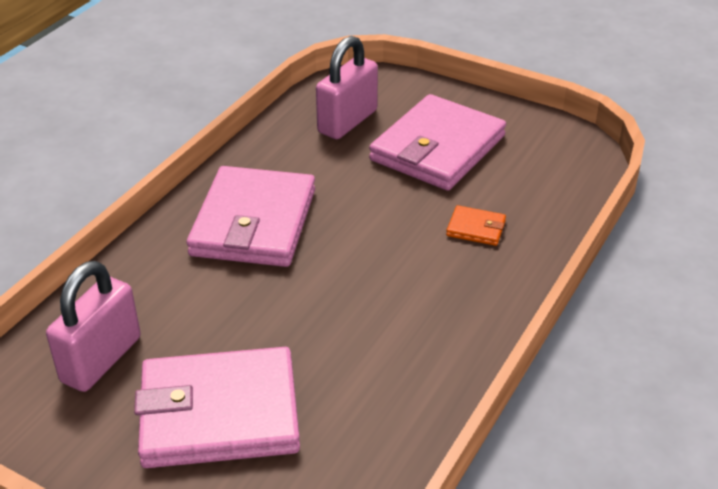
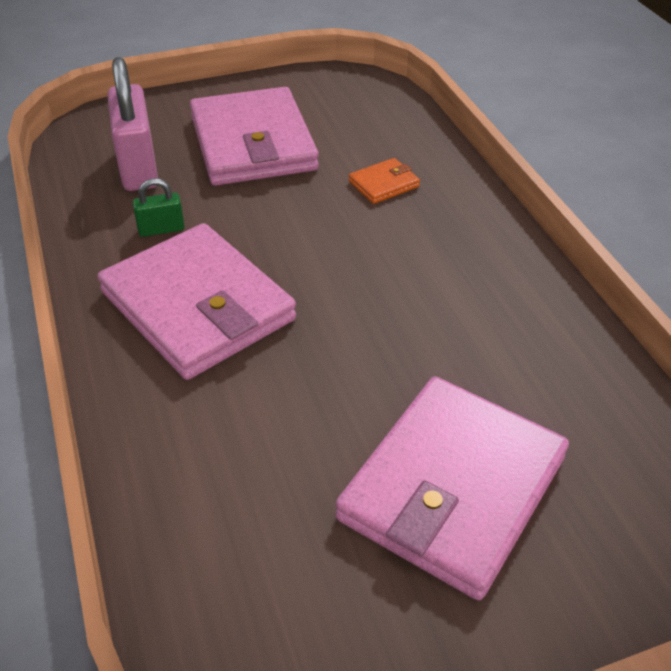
camera: 50 degrees left, 5 degrees up
(101, 359) = (266, 548): pink padlock -> none
(302, 167) = (161, 229): none -> green padlock

